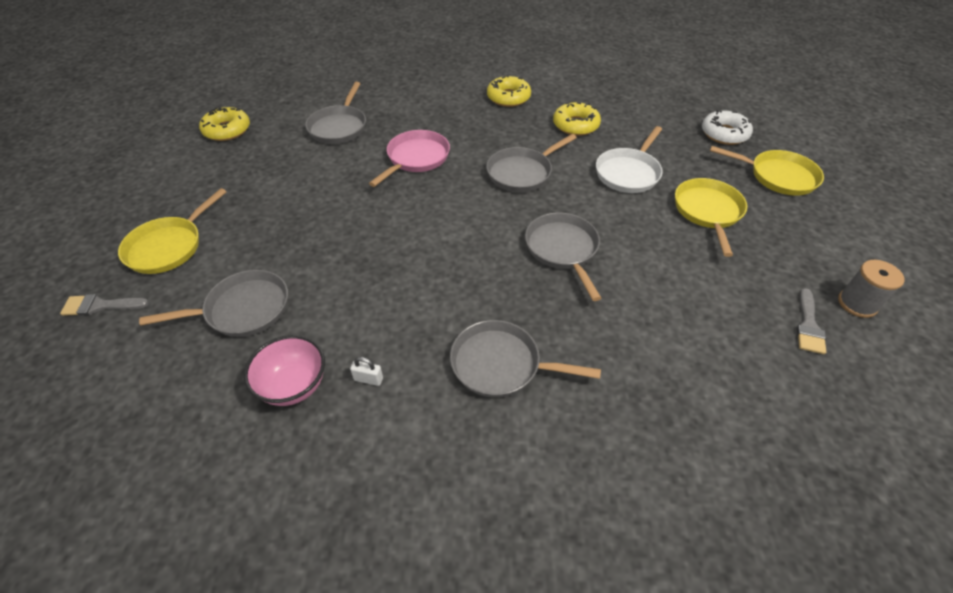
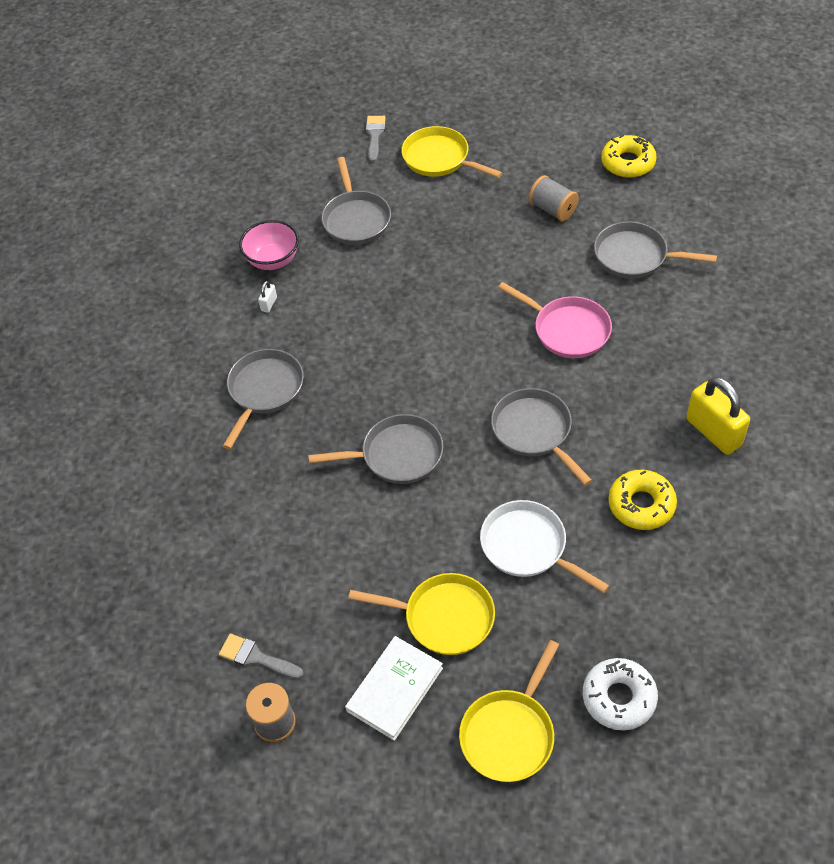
camera: 100 degrees right, 5 degrees up
(272, 169) = (552, 209): none -> grey spool
(508, 97) = (713, 432): yellow donut -> yellow padlock
(782, 234) = (395, 689): none -> white book

